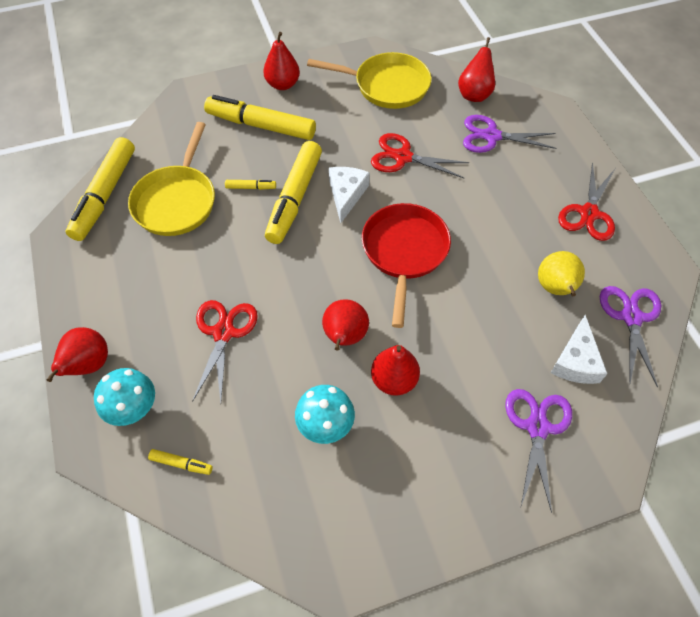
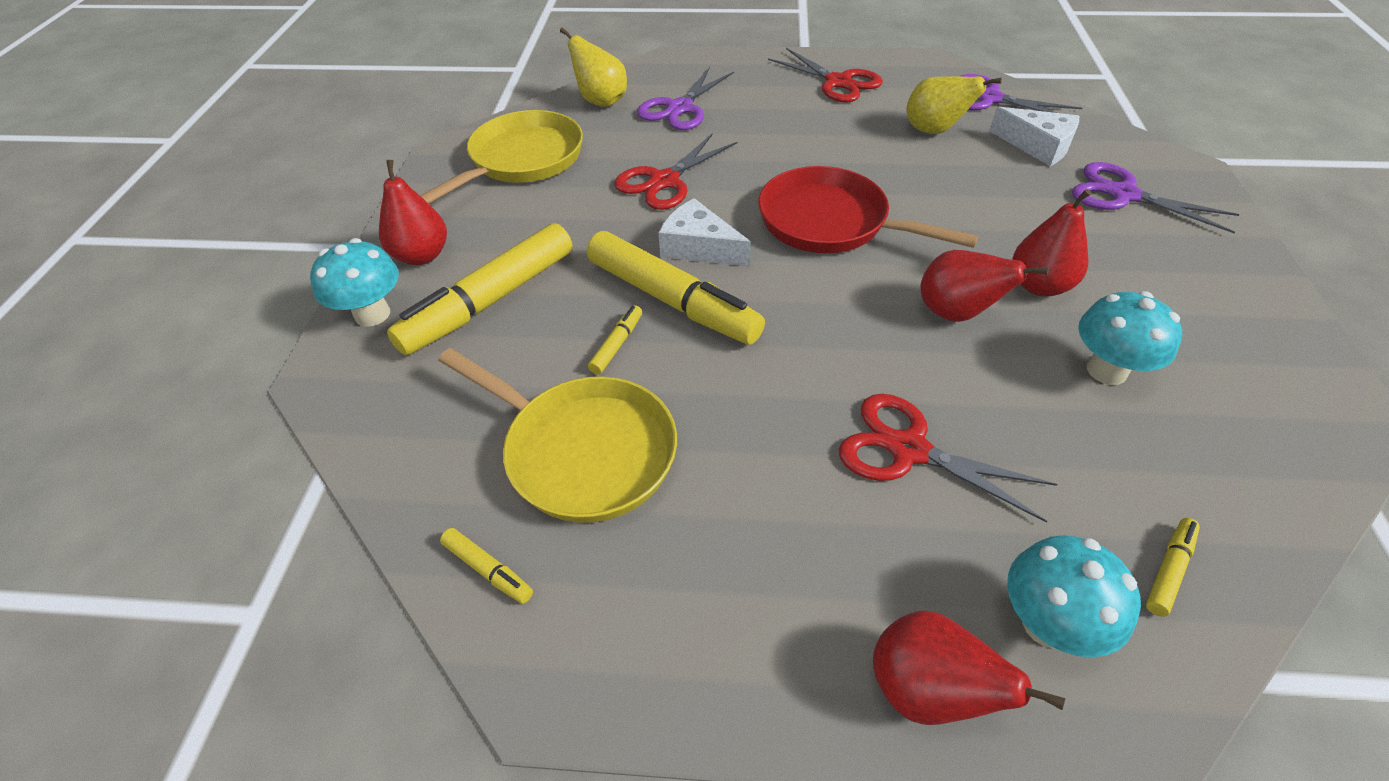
camera: 65 degrees left, 10 degrees down
(105, 195) = (488, 569): yellow marker -> yellow marker, size x0.42
(233, 88) = (372, 314): none -> turquoise mushroom
(474, 94) = (601, 101): red pear -> yellow pear

